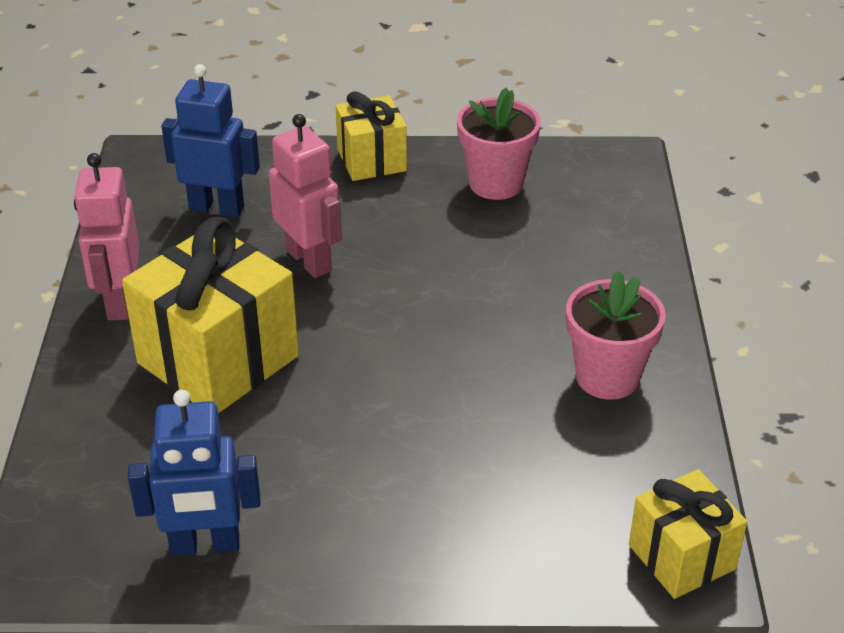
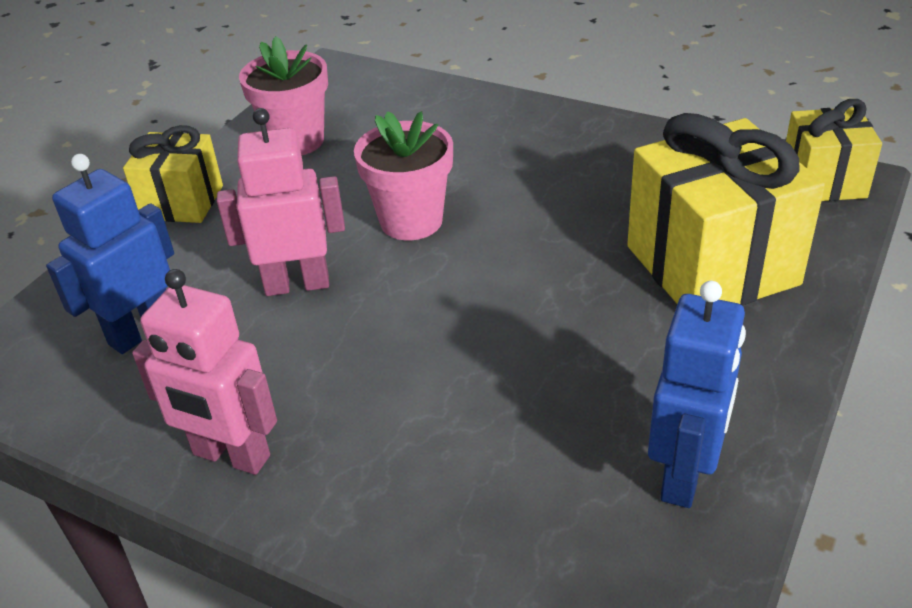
camera: 60 degrees left, 0 degrees up
(218, 360) = (399, 393): yellow gift -> yellow gift (712, 265)
(607, 377) = (598, 156): pink flower pot -> pink flower pot (411, 221)

